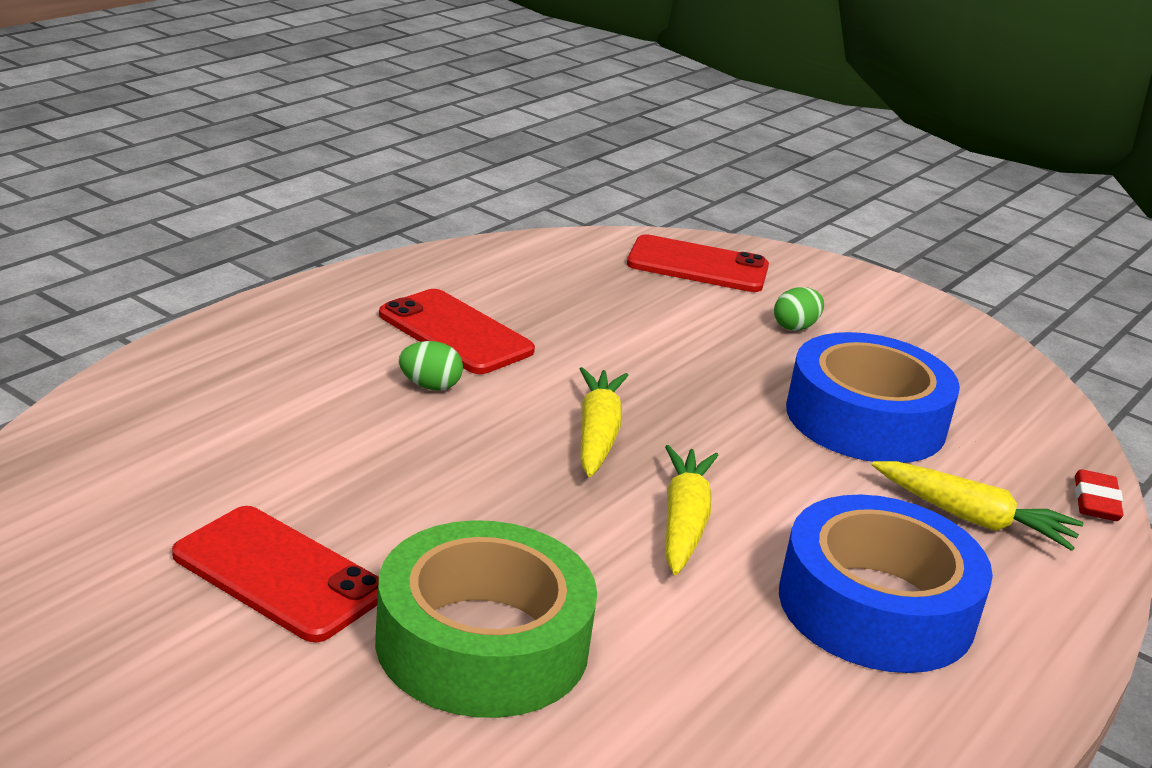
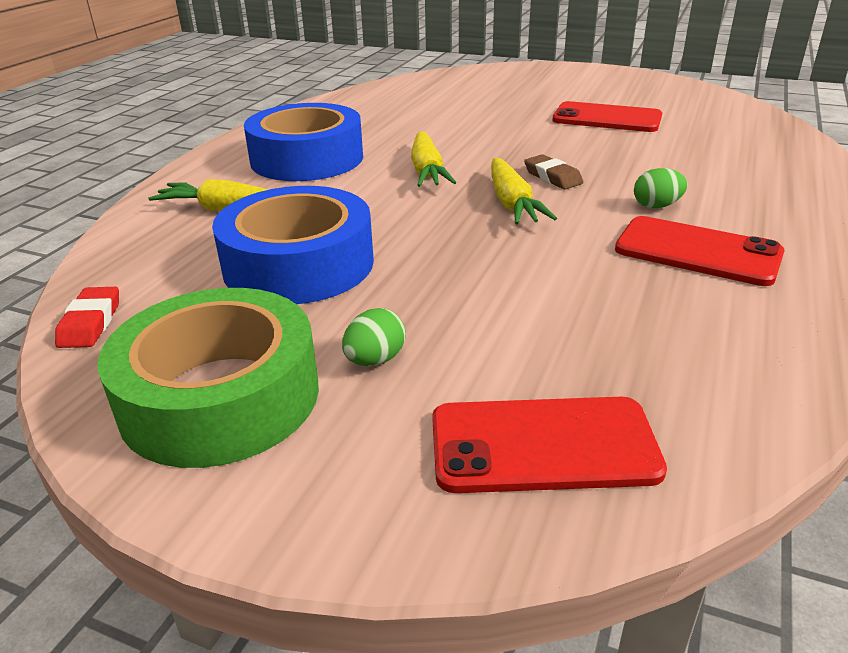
camera: 170 degrees right, 5 degrees up
(482, 643) = (497, 117): green tape -> green tape (220, 396)
(510, 461) = (552, 177): none -> brown eraser
(1095, 502) = (113, 242): red eraser -> red eraser (90, 323)

